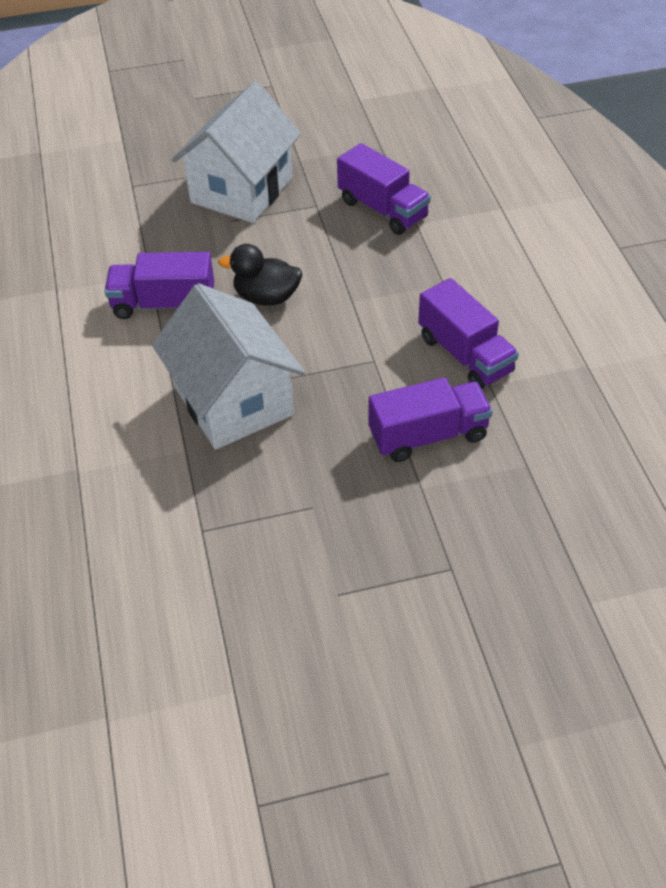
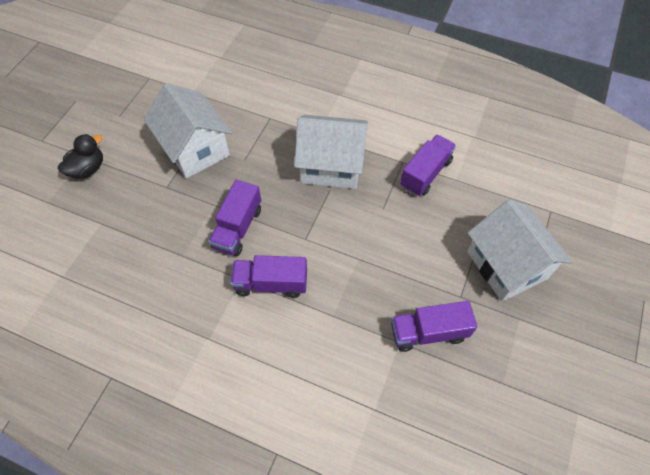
camera: 125 degrees right, 10 degrees up
(266, 297) = (394, 220): black duck -> black duck (88, 169)
(350, 585) = (195, 149): none -> white house

